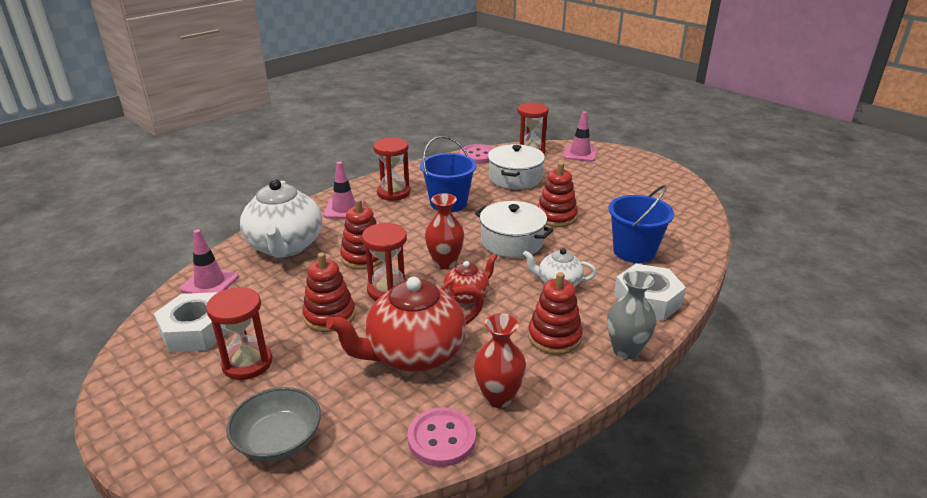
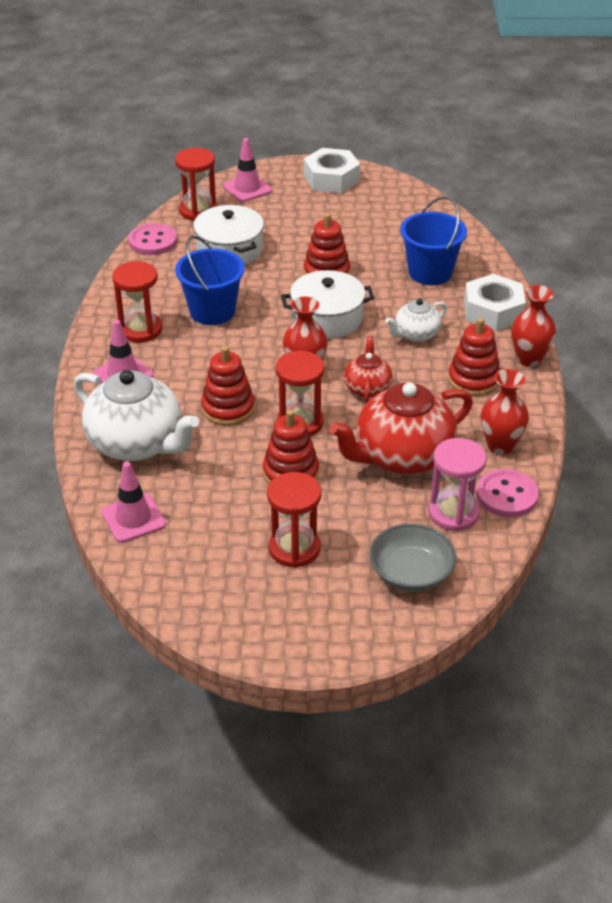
camera: 45 degrees left, 10 degrees up
(196, 331) = (204, 558): white nut -> white nut (331, 179)
(380, 420) = (453, 513): none -> pink hourglass
(414, 354) = (402, 456): red teapot -> red teapot turned 45 degrees clockwise
(626, 350) = (529, 359): grey vase -> red vase

